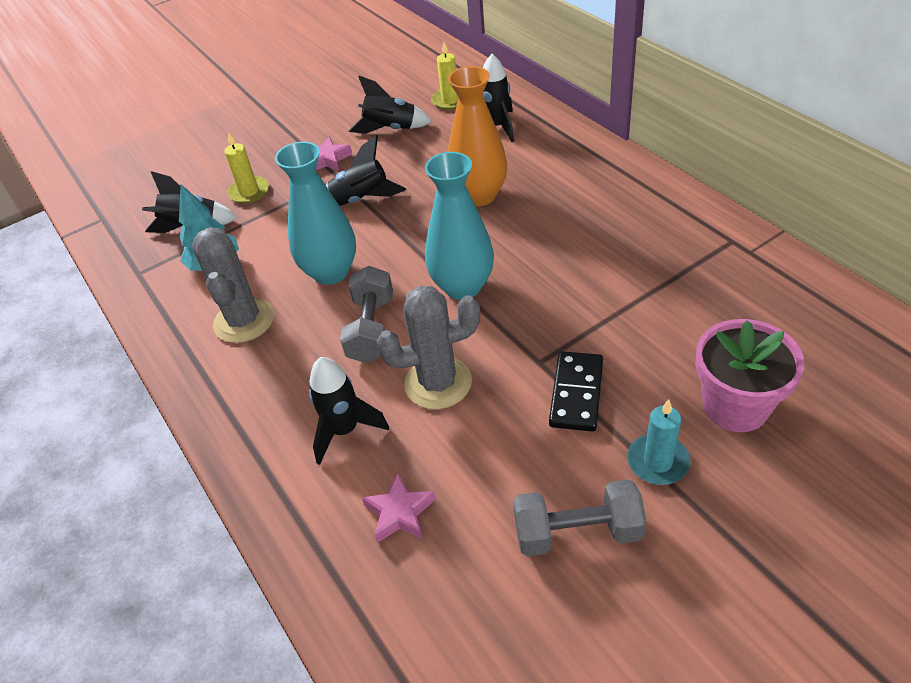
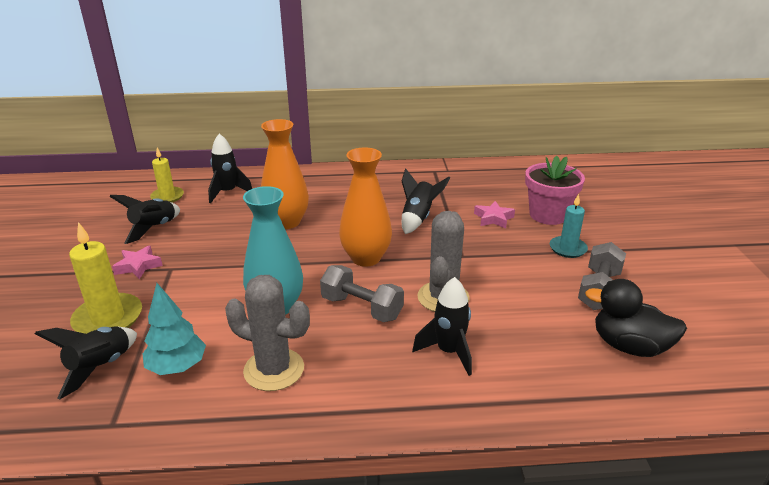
camera: 65 degrees left, 15 degrees down
(249, 192) = (108, 318): yellow candle -> yellow candle, size x1.54
(362, 200) = (215, 267): black rocket -> black rocket (418, 218)
(400, 513) = (542, 350): pink star -> pink star (493, 218)
(463, 286) = (366, 258): turquoise vase -> orange vase
(469, 604) = (629, 346): none -> black duck
(576, 393) = (499, 253): black domino -> none

